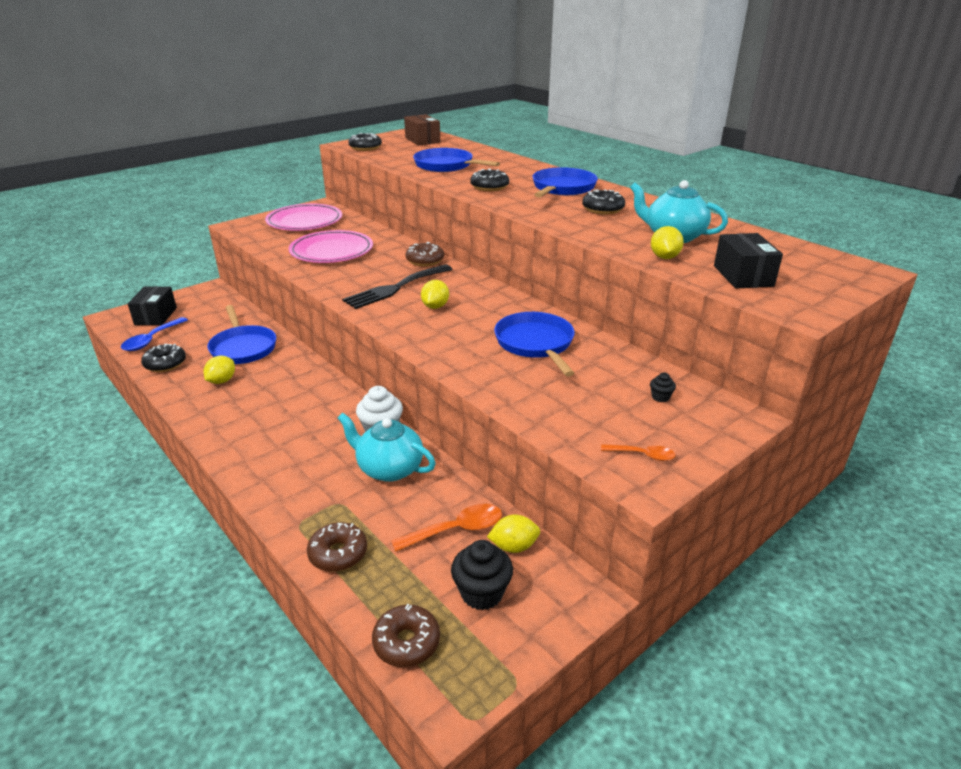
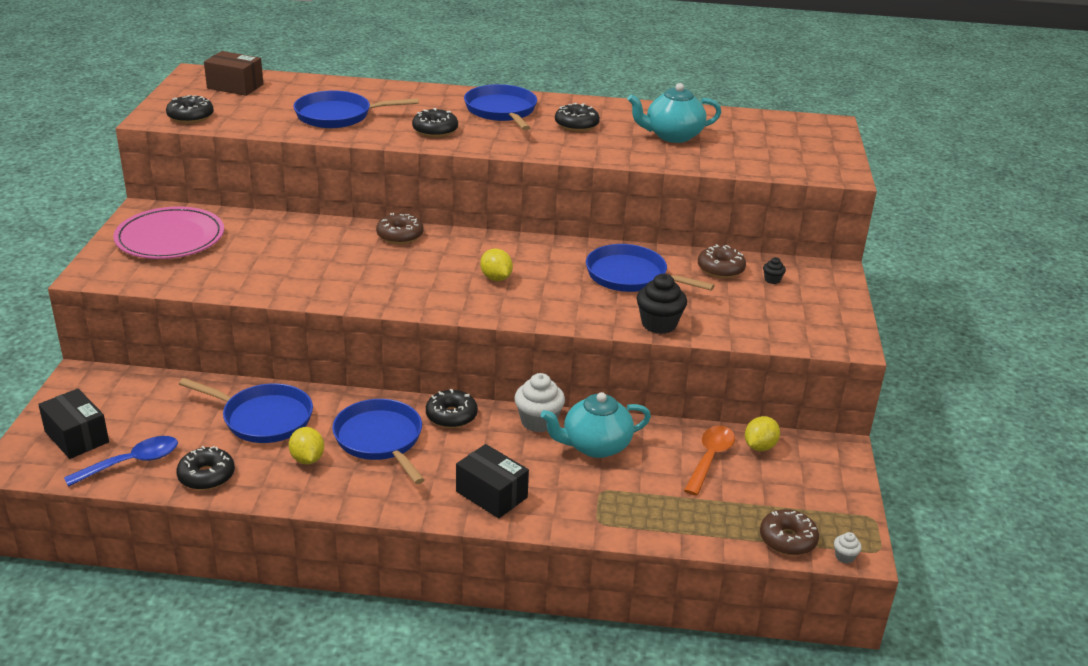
camera: 45 degrees left, 0 degrees up
(151, 340) = (132, 462): blue spoon -> blue spoon turned 105 degrees counterclockwise
(274, 390) = (380, 440): none -> blue pan
(331, 250) = (280, 261): pink plate -> none
(336, 398) = (451, 416): none -> black donut
(338, 554) = (661, 521): brown donut -> brown donut (720, 269)
(395, 288) = (426, 275): black fork -> none
(430, 698) = (844, 557): none -> white cupcake
(482, 593) = (784, 485): black cupcake -> black cupcake (659, 324)
(643, 455) = (820, 325): orange spoon -> none
(664, 257) = (698, 159): yellow lemon -> none
(743, 276) = (770, 156): black box -> black box (491, 494)

